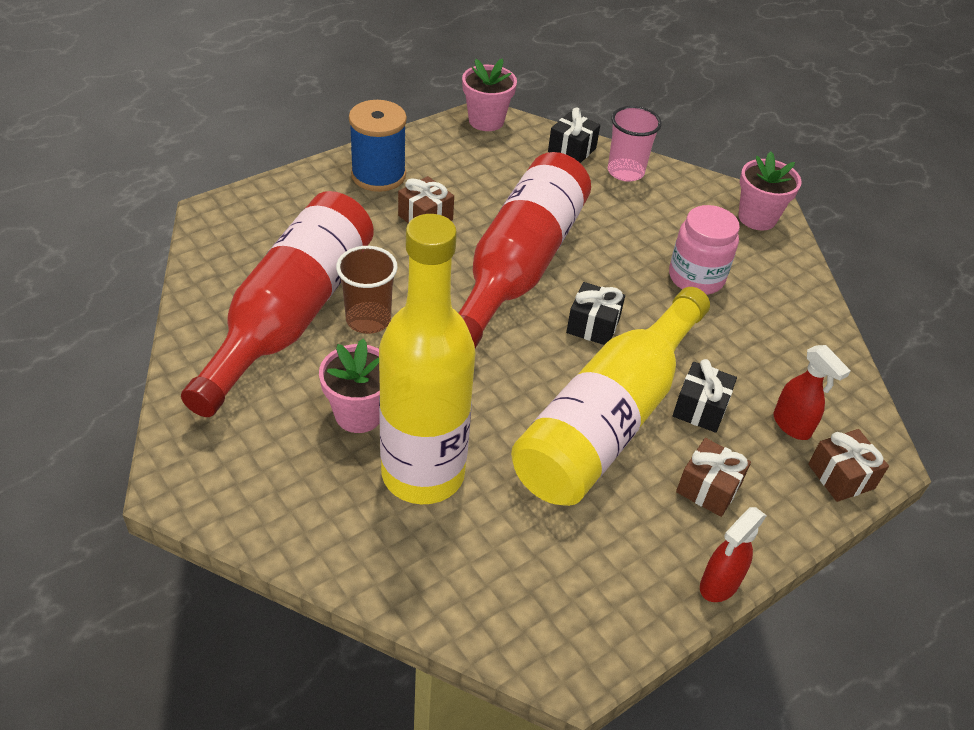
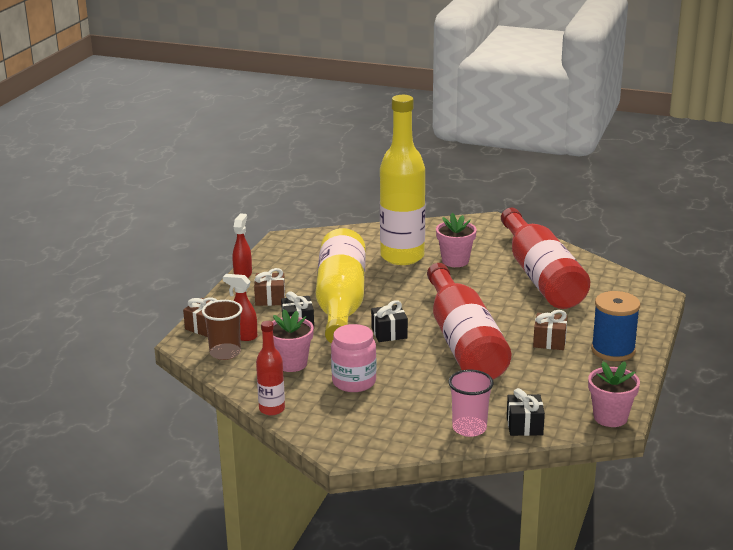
camera: 150 degrees right, 20 degrees down
(368, 319) = (503, 289): brown cup -> brown cup (225, 353)
(757, 218) = (345, 439): pink flower pot -> pink flower pot (291, 363)
(814, 288) = (272, 409): none -> red bottle

